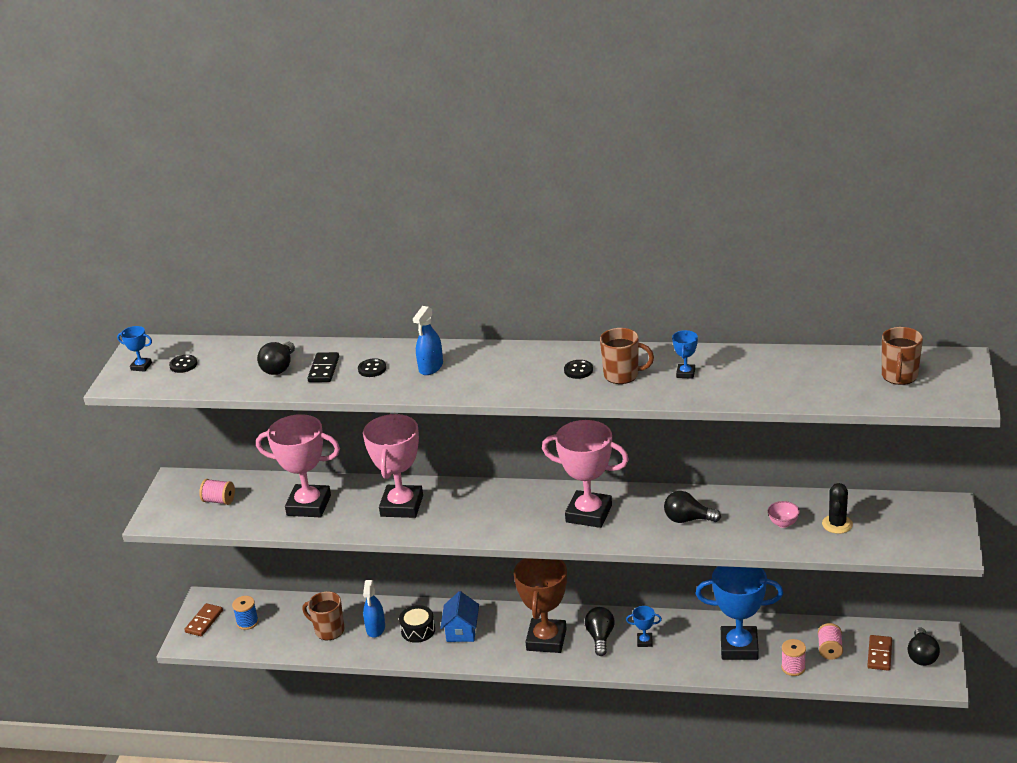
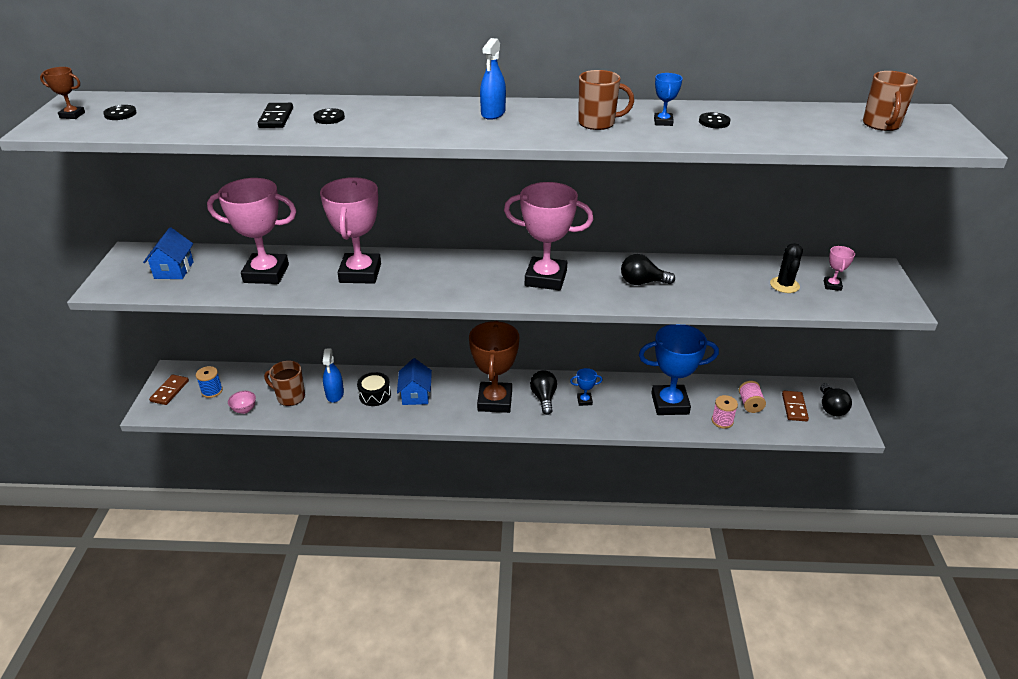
camera: 10 degrees left, 5 degrees up
(141, 366) = (72, 115): blue trophy -> brown trophy
(219, 500) = (174, 270): pink spool -> blue house
(279, 368) = (227, 116): black light bulb -> none
(431, 367) = (393, 116): blue spray bottle -> blue spray bottle (493, 113)
(578, 370) = (550, 119): black button -> black button (714, 122)
(783, 523) = (734, 285): pink bowl -> pink bowl (244, 410)
(888, 525) = (832, 285): none -> pink trophy

